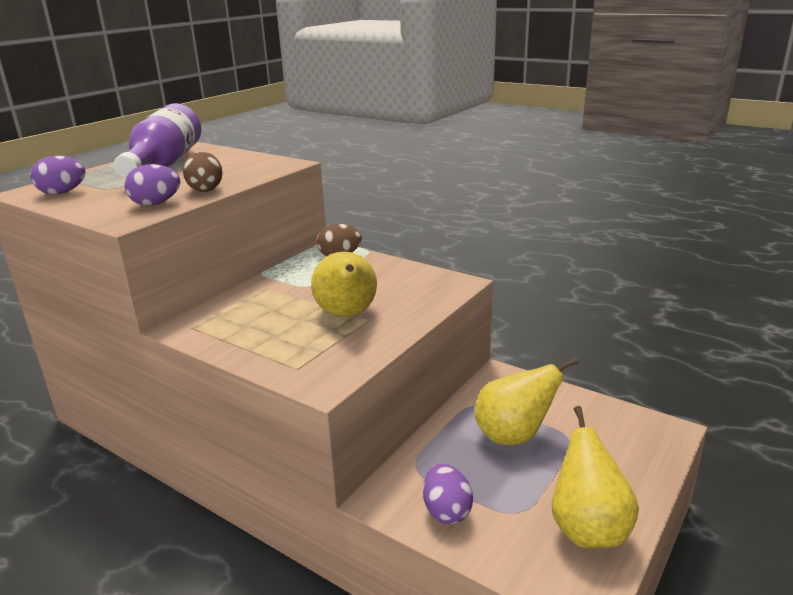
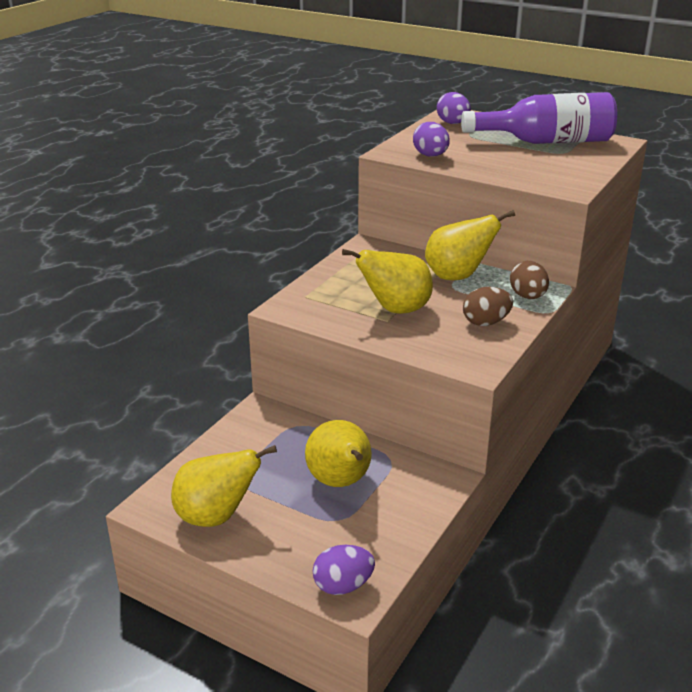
camera: 85 degrees right, 5 degrees up
(206, 189) = (473, 167): brown egg -> brown egg (486, 322)
(287, 282) = (457, 276): none -> yellow pear
(446, 511) = (244, 442): purple egg -> purple egg (343, 586)

